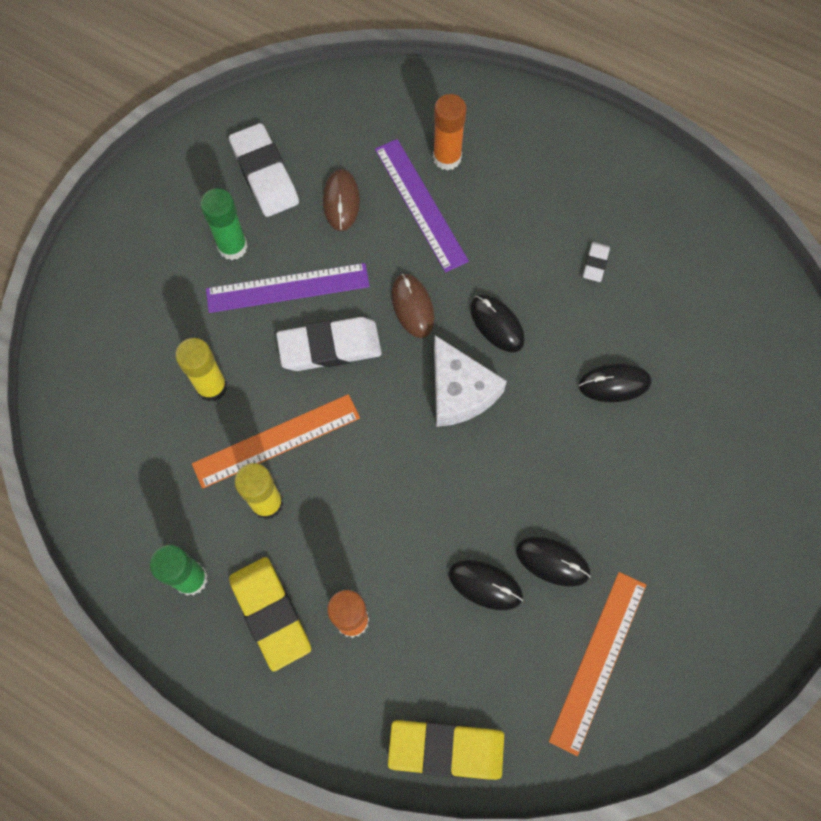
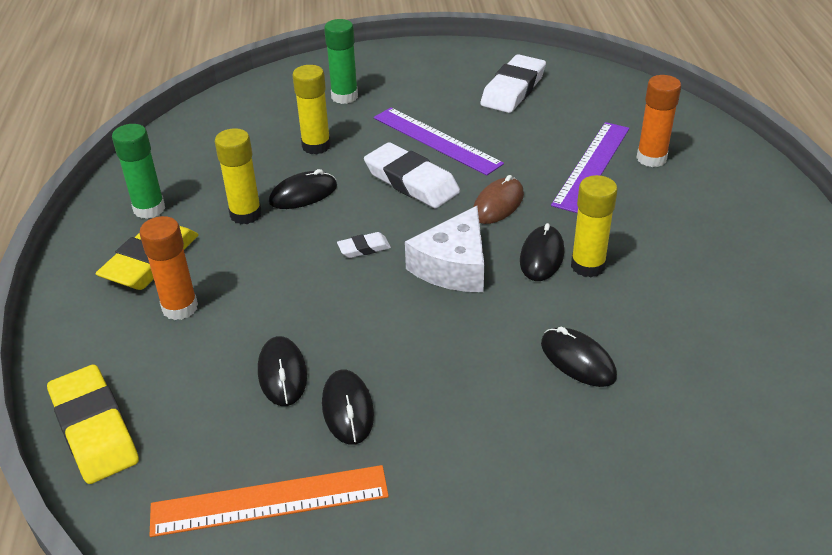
camera: 55 degrees right, 30 degrees down
(232, 247) = (438, 103): green glue stick -> green glue stick (344, 97)
(276, 441) = (303, 194): orange ruler -> black mouse
(341, 201) = (539, 129): brown mouse -> none
(530, 303) = (587, 266): none -> yellow glue stick
(595, 263) = (680, 286): white eraser -> white eraser (364, 248)

